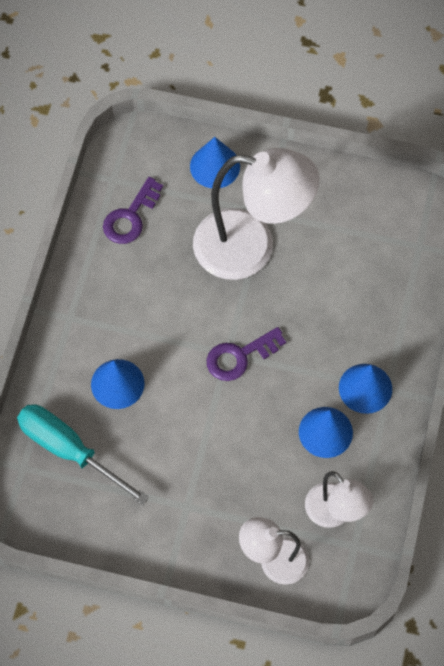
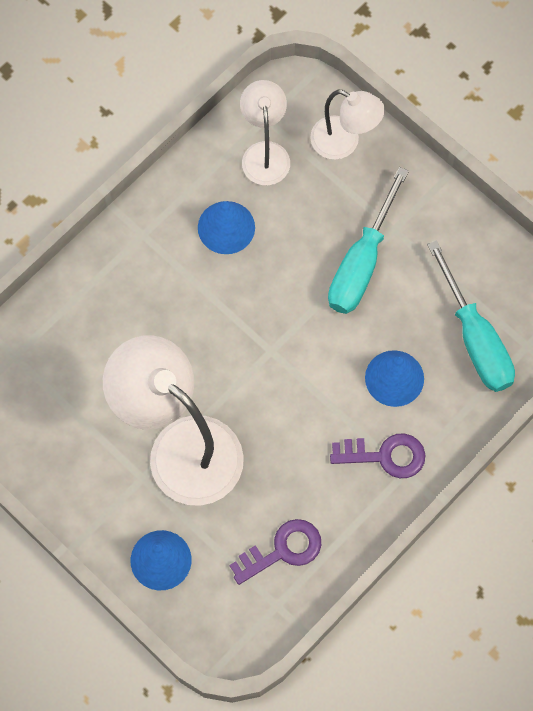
camera: 150 degrees left, 5 degrees up
(197, 463) = (362, 262): none -> turquoise screwdriver
(240, 356) = (261, 341): purple key -> purple key (385, 456)
(365, 388) = (163, 247): blue cone -> none

